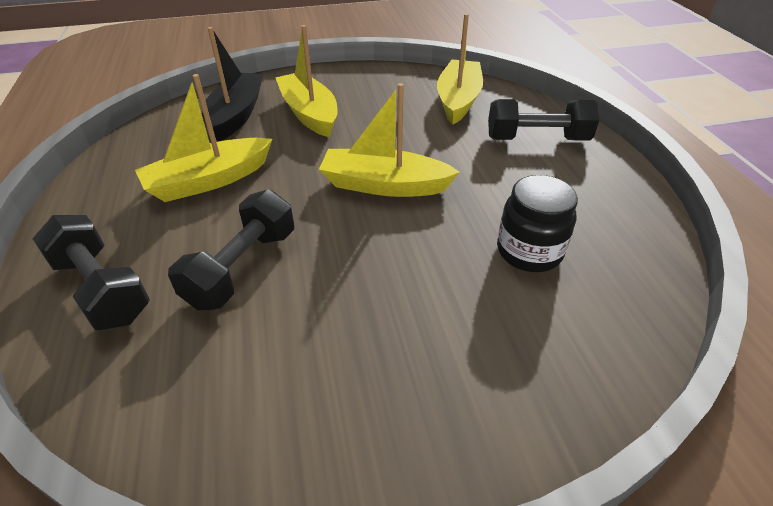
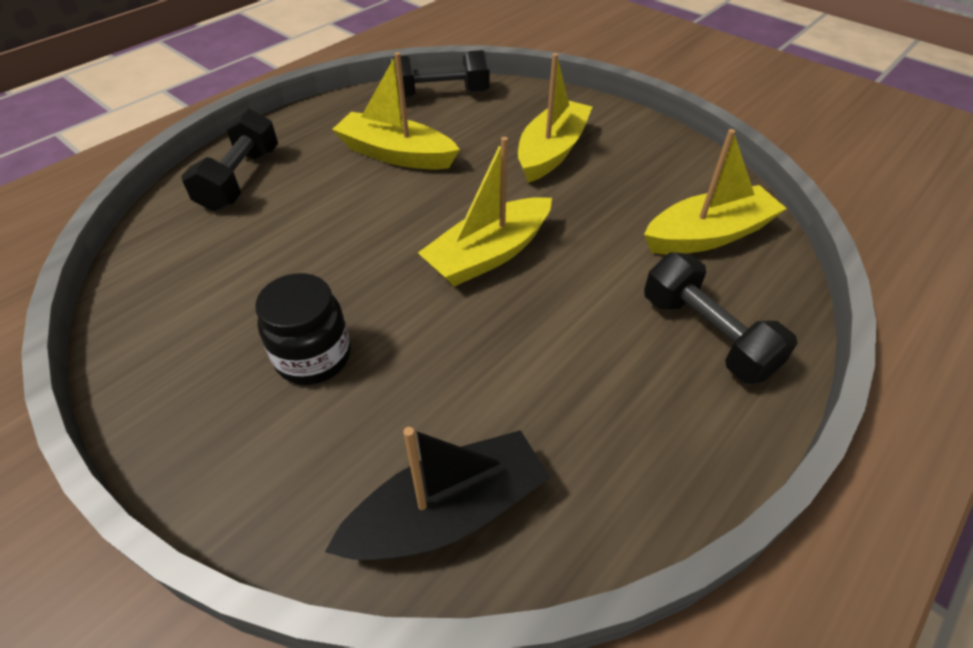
camera: 55 degrees right, 5 degrees up
(236, 115) = (500, 115): black boat -> black boat (447, 513)
(242, 268) = (309, 230): black dumbbell -> black dumbbell (440, 94)
(384, 185) = (489, 254): yellow boat -> yellow boat turned 105 degrees counterclockwise
(529, 251) = (479, 408): black jar -> black jar (313, 357)

